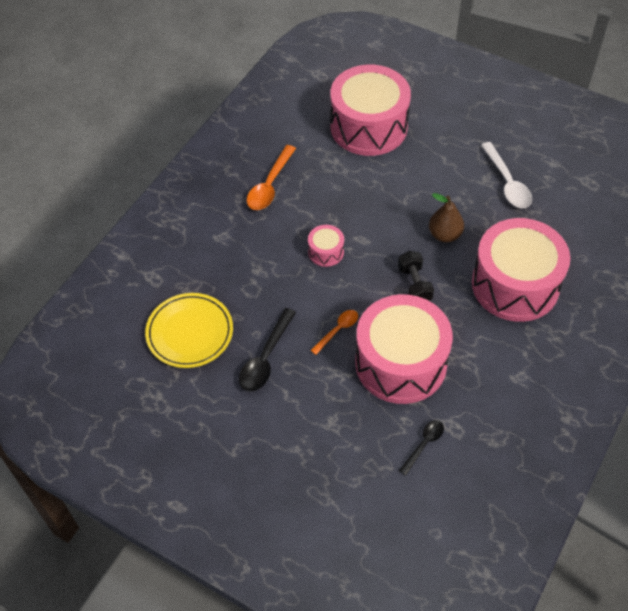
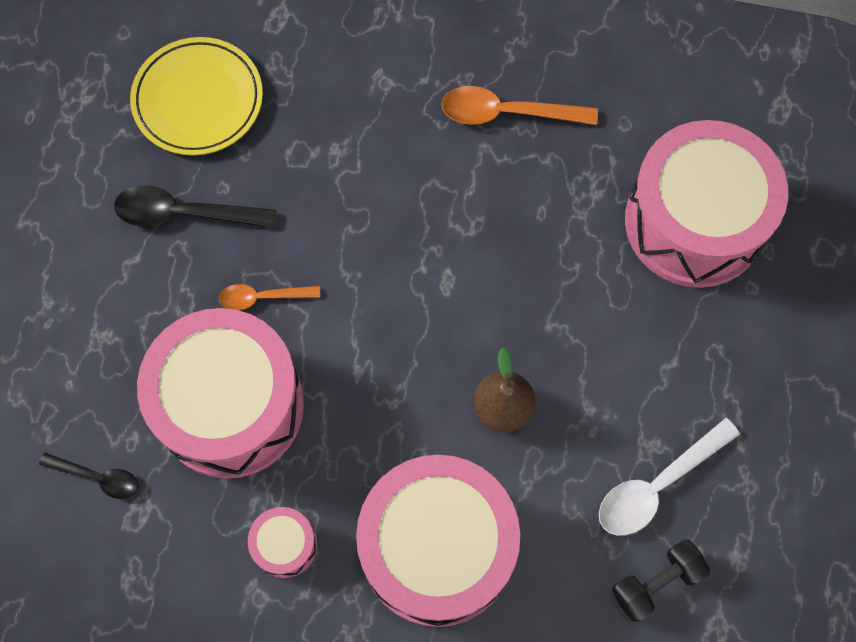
camera: 70 degrees right, 15 degrees up
(326, 252) = (404, 236): pink drum -> pink drum (285, 545)
(337, 330) = (262, 297): orange spoon -> orange spoon turned 150 degrees clockwise
(414, 285) = (384, 387): black dumbbell -> black dumbbell (656, 582)

